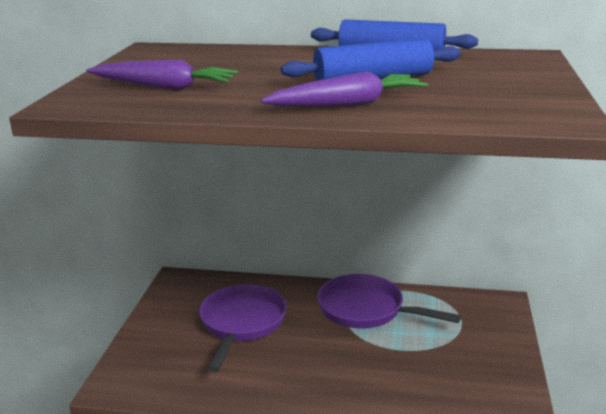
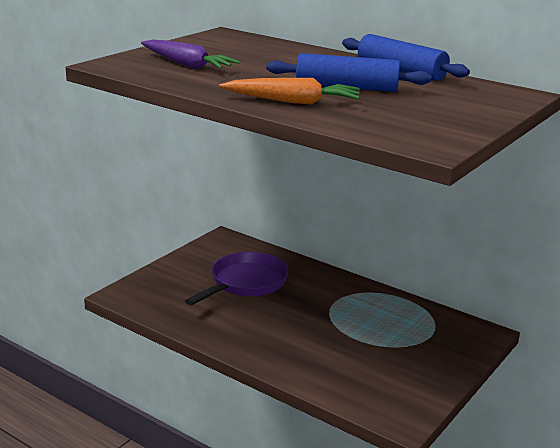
camera: 25 degrees right, 0 degrees up
(347, 104) = (292, 102): purple carrot -> orange carrot
(366, 310) = (355, 302): purple pan -> none

